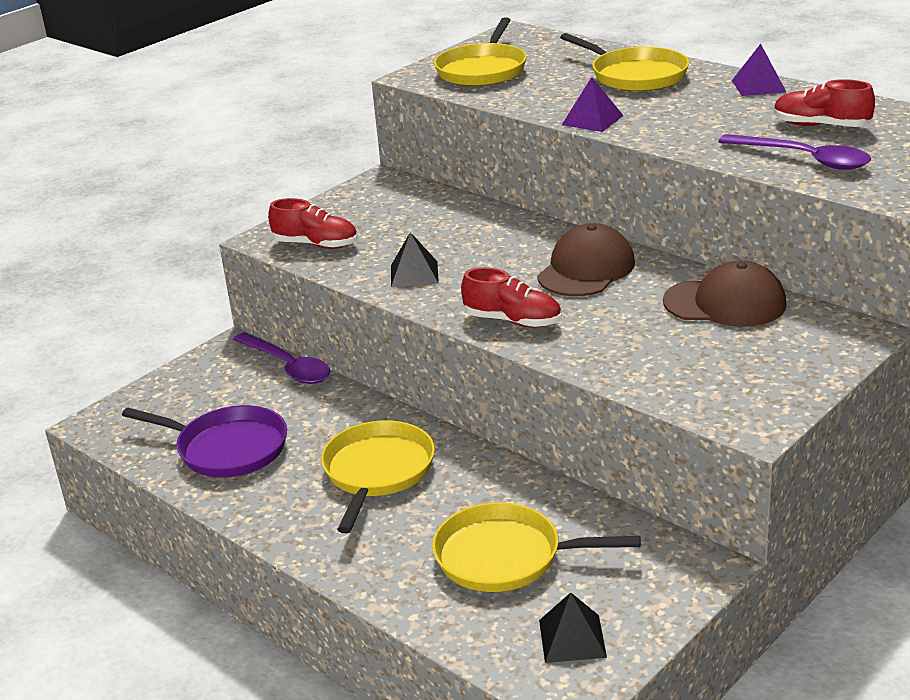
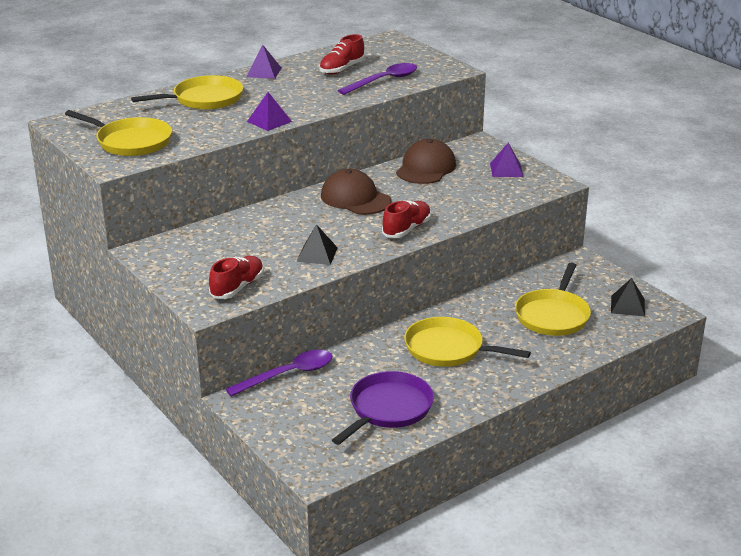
camera: 80 degrees left, 0 degrees up
(773, 372) = (506, 170): none -> purple pyramid

